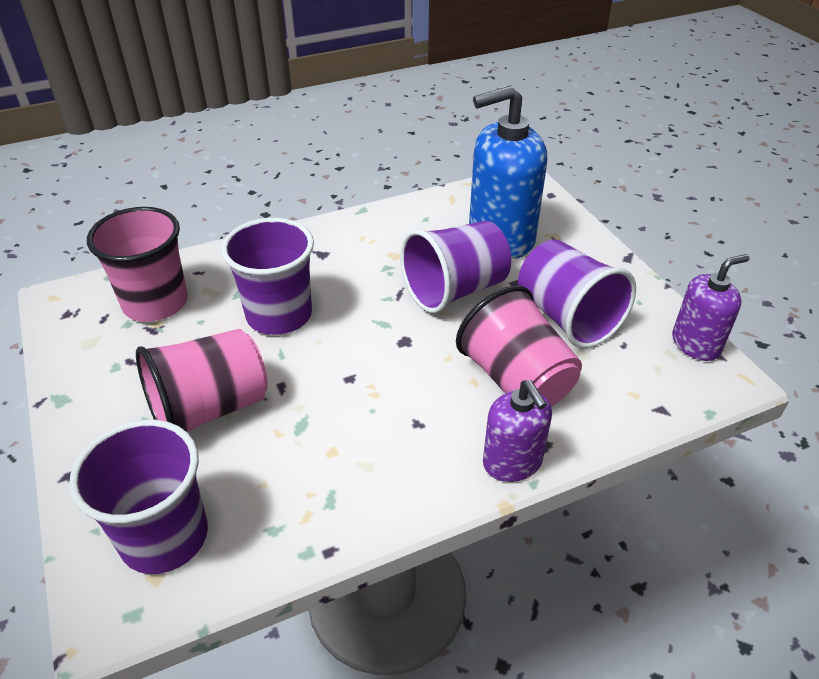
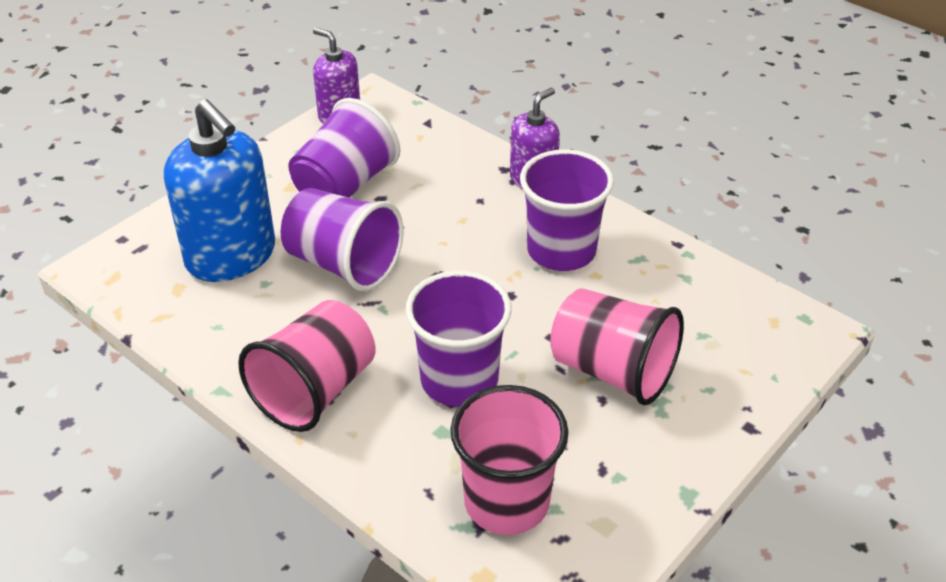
camera: 115 degrees left, 0 degrees up
(164, 537) = (743, 333): purple cup -> purple cup (561, 251)
(516, 380) = (445, 197): pink cup -> pink cup (315, 391)

